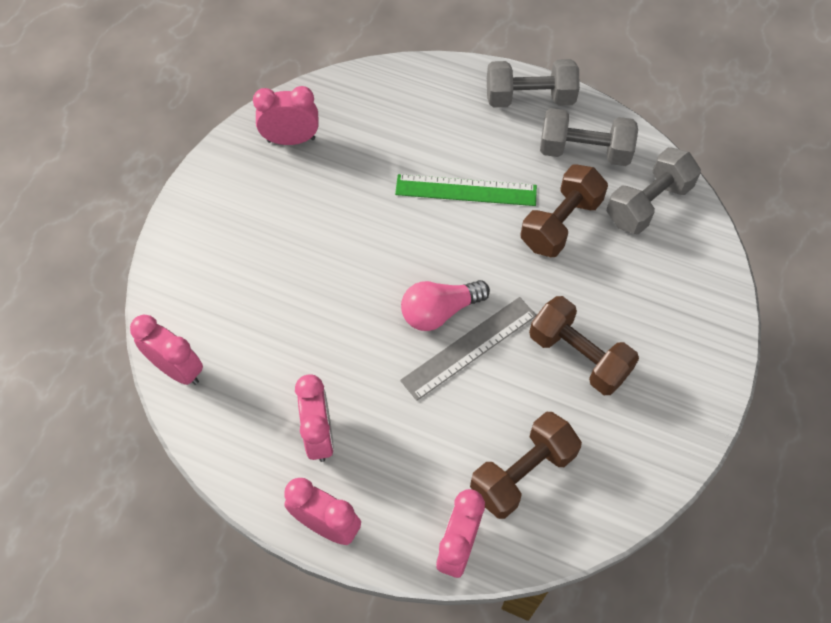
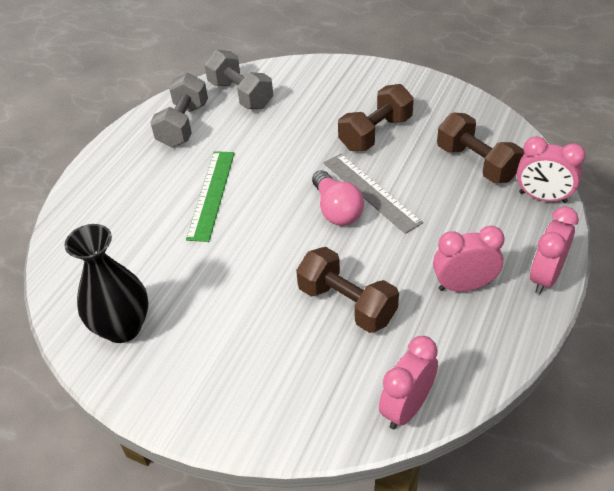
camera: 85 degrees left, 15 degrees down
(291, 140) = (123, 328): pink clock -> black vase
(529, 98) = (118, 154): grey dumbbell -> none
(560, 223) = (254, 139): brown dumbbell -> brown dumbbell (347, 304)

